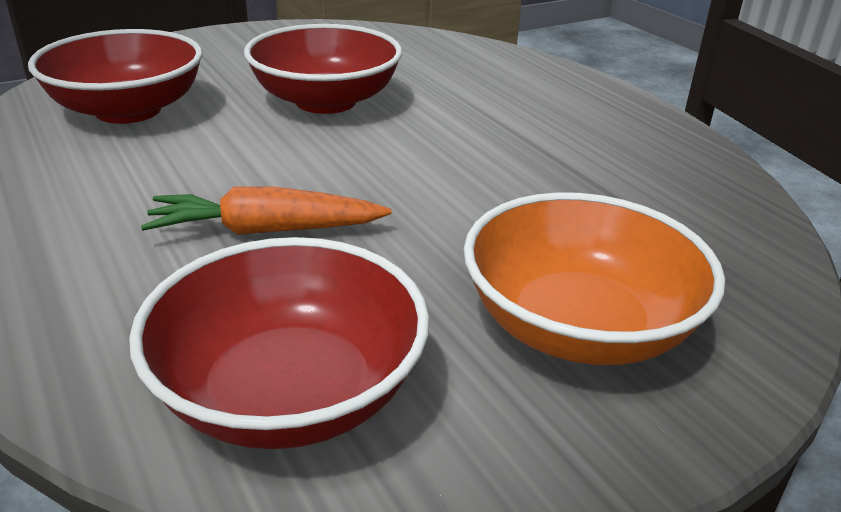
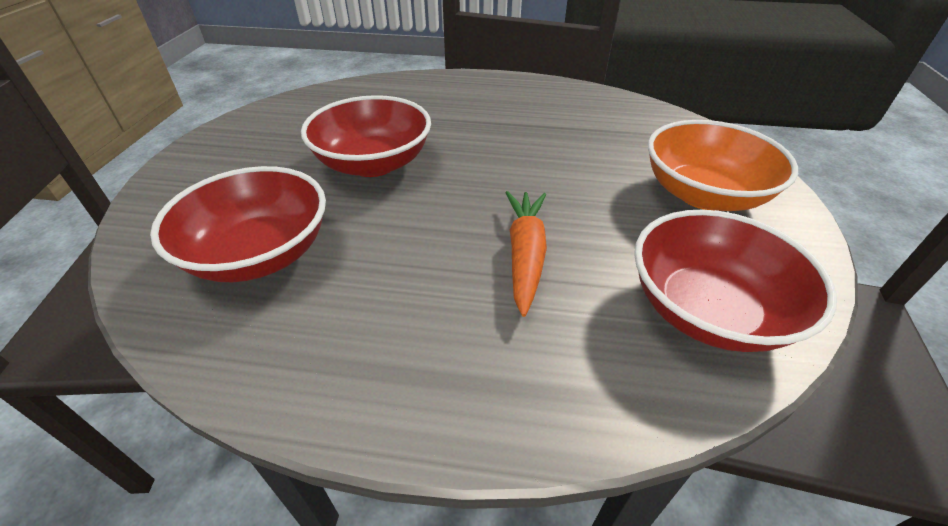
camera: 50 degrees left, 10 degrees up
(265, 230) = (525, 254): orange carrot -> orange carrot turned 150 degrees clockwise

